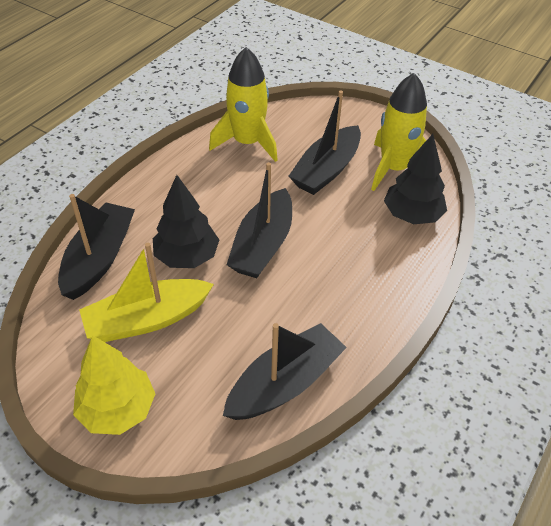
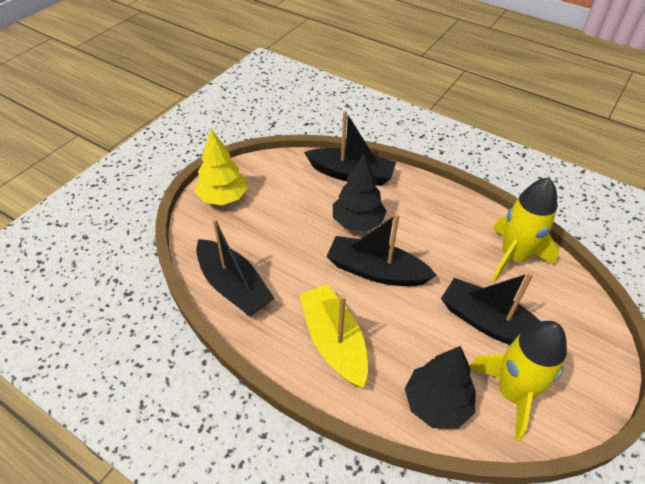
camera: 90 degrees right, 0 degrees up
(147, 319) = (295, 205): yellow boat -> yellow boat (334, 342)

